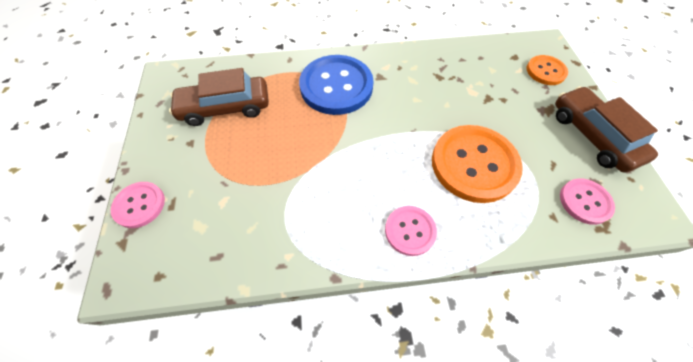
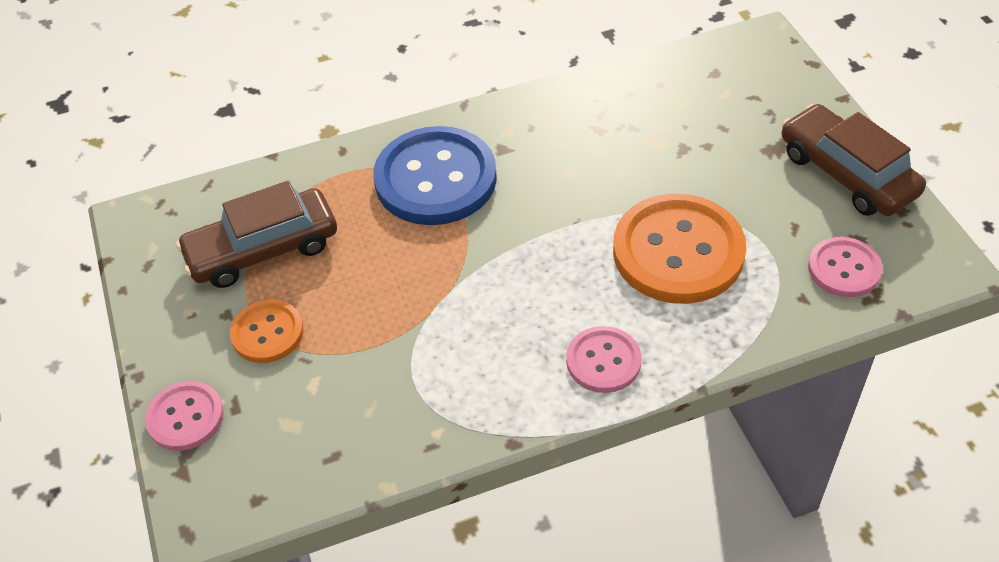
camera: 10 degrees left, 10 degrees down
(545, 71) = (766, 87): orange button -> orange button (267, 333)

